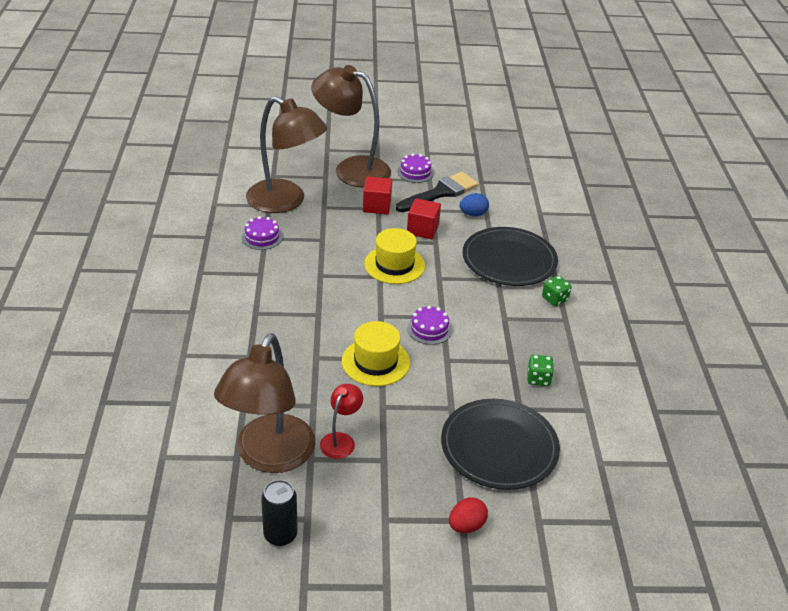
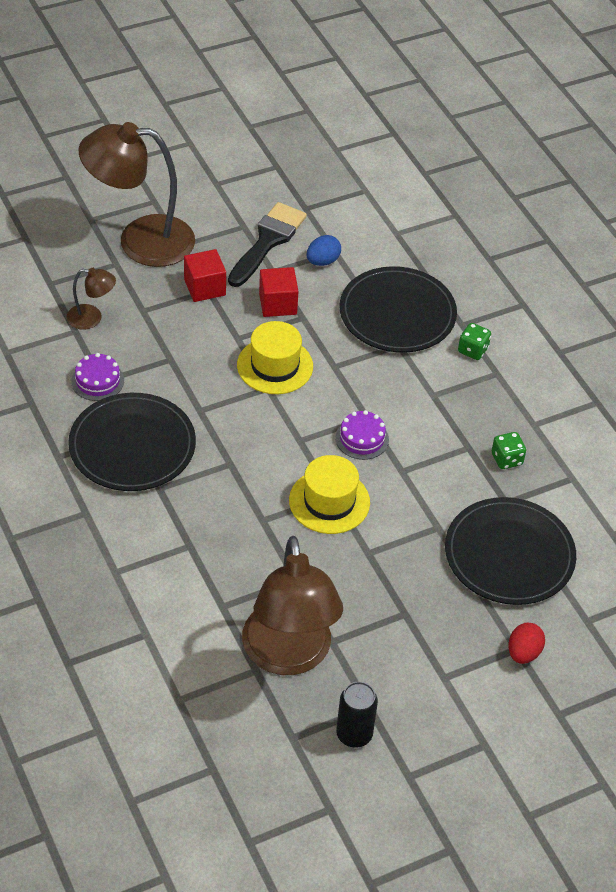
camera: 25 degrees left, 10 degrees up
(256, 282) = (132, 446): none -> black plate
(285, 201) = (92, 318): brown lamp -> brown lamp, size x0.45
(341, 440) = (349, 608): red lamp -> none
(415, 172) = (220, 220): purple cake -> none

